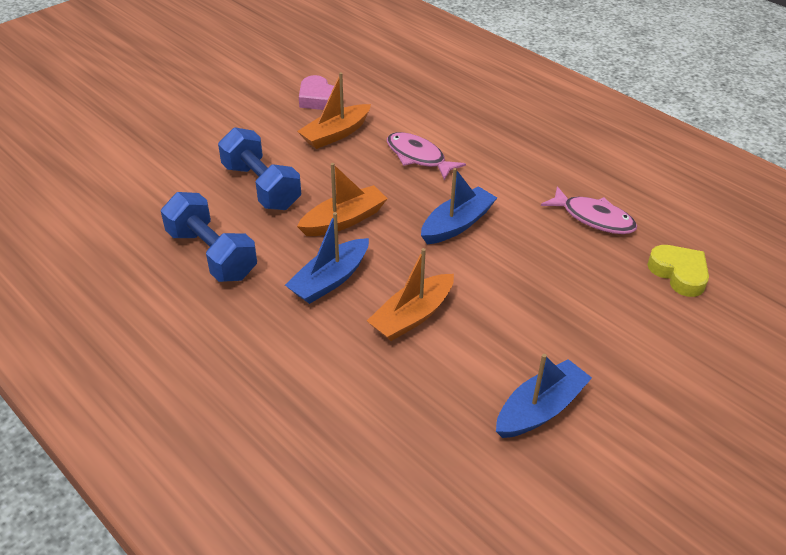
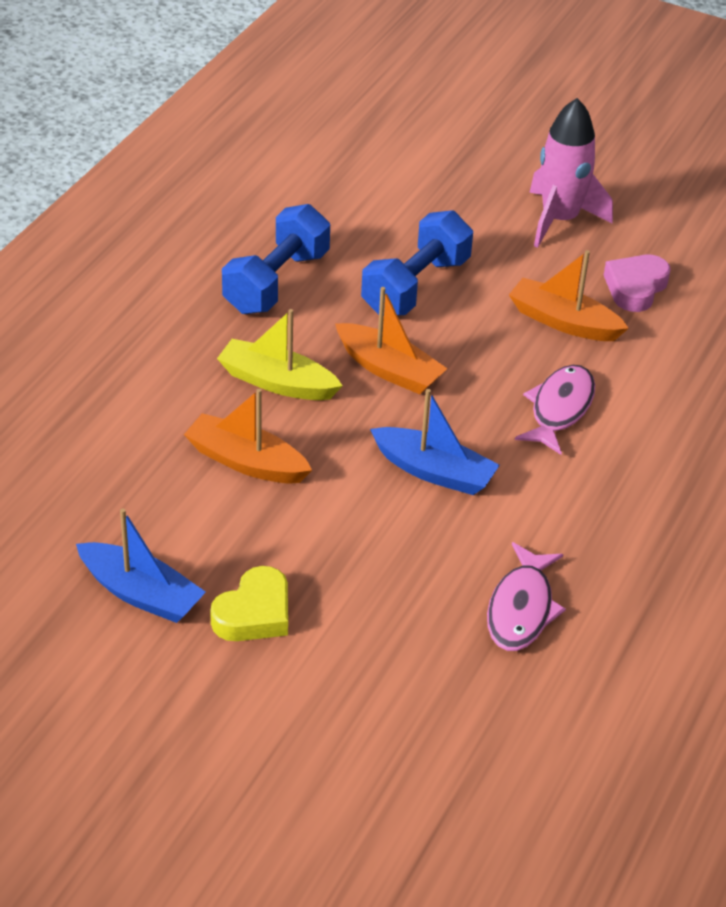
camera: 70 degrees right, 0 degrees up
(232, 109) = (559, 220): none -> pink rocket
(330, 280) = (277, 382): blue boat -> yellow boat
(679, 274) = (443, 713): yellow heart -> yellow heart (254, 613)

